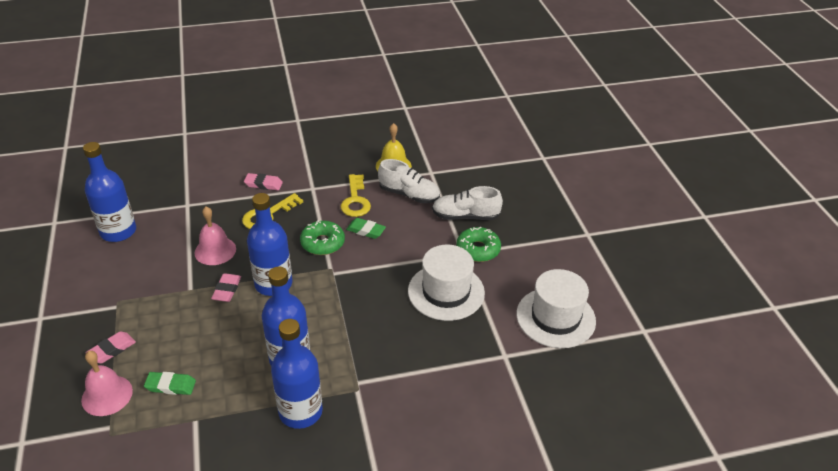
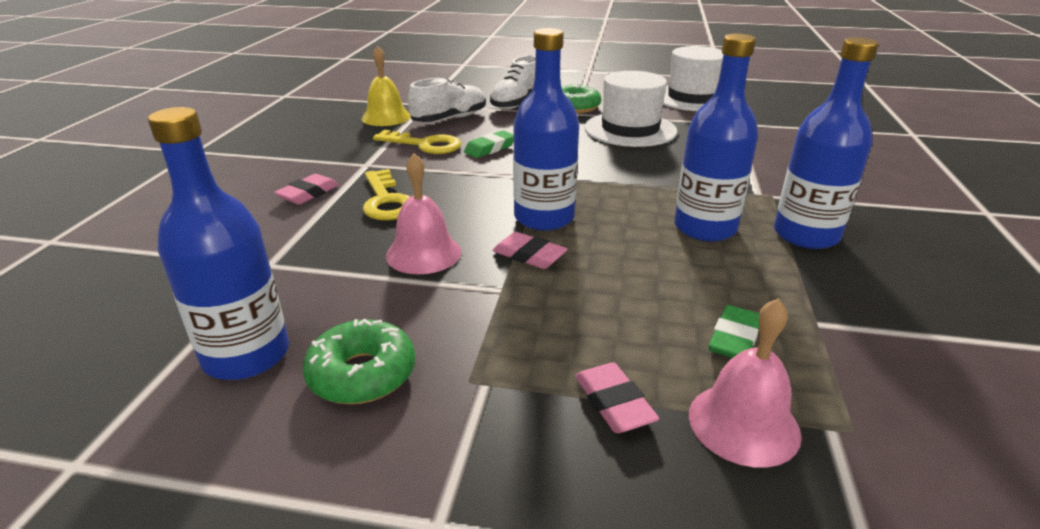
camera: 65 degrees left, 10 degrees down
(322, 243) = (488, 175): green donut -> green donut (362, 374)

